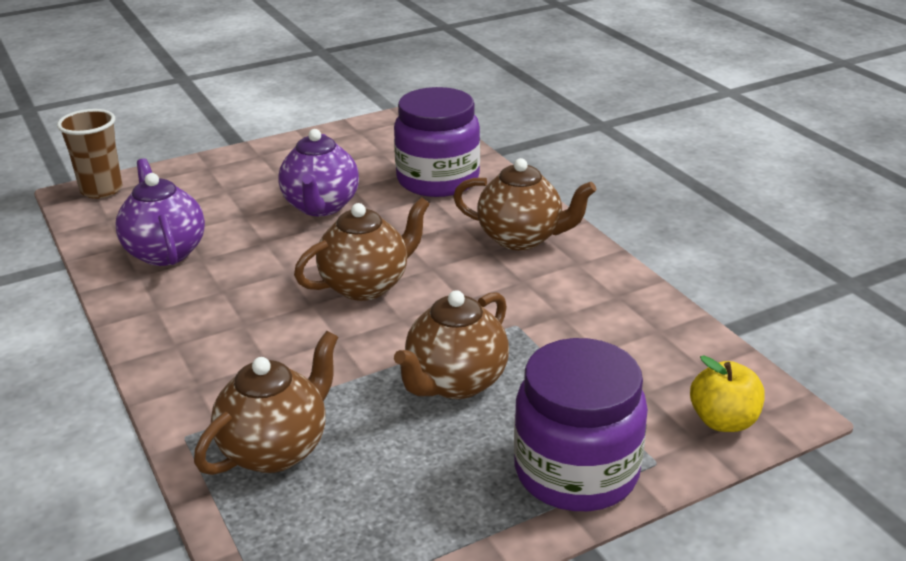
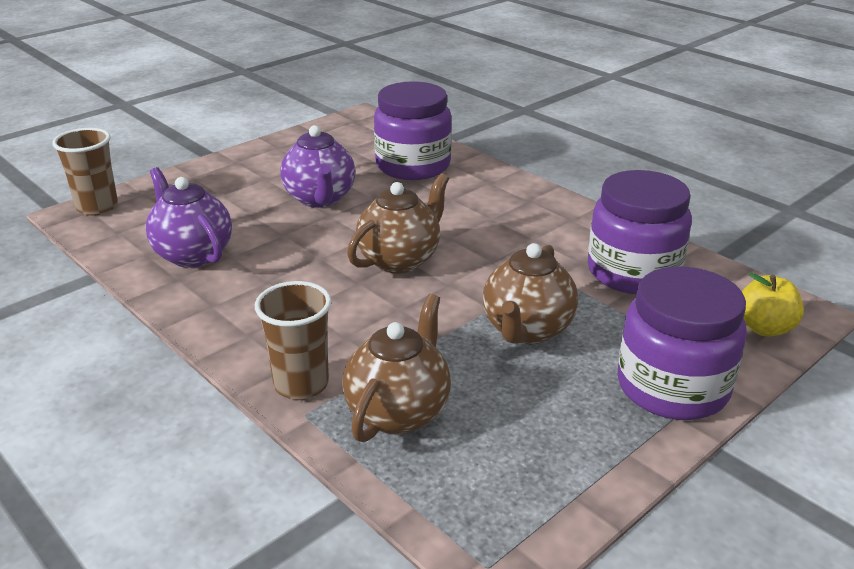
camera: 15 degrees left, 0 degrees up
(197, 405) = (301, 384): none -> brown cup
(521, 238) = (513, 205): brown teapot -> none
(610, 334) = (633, 272): none -> purple jar

